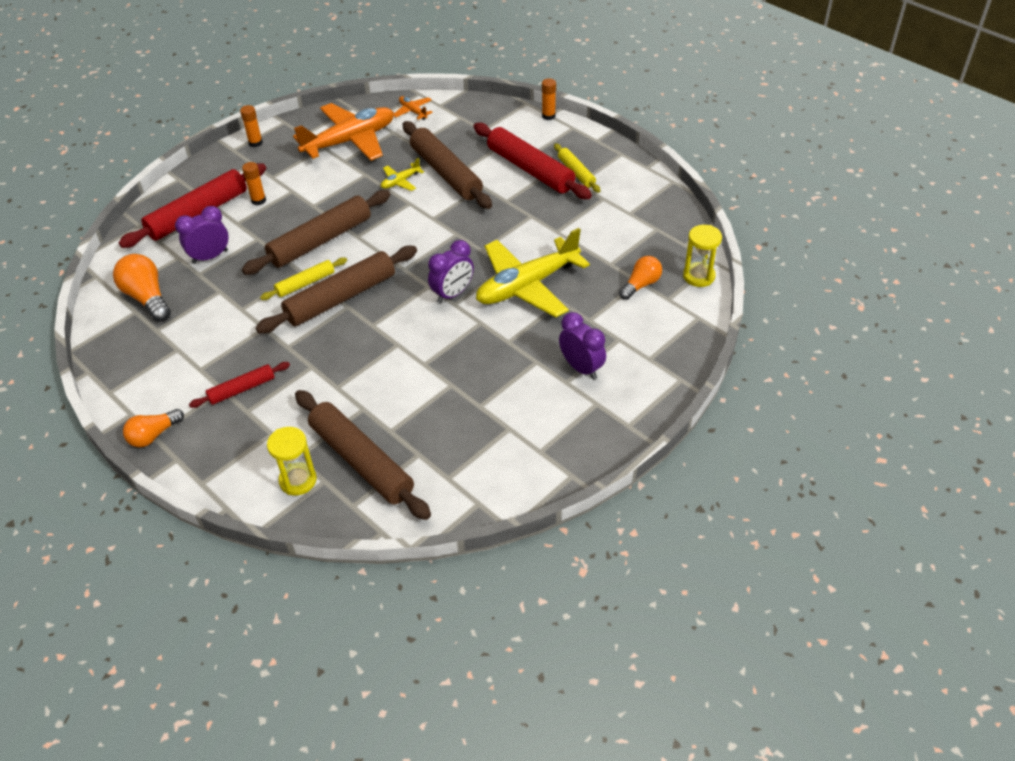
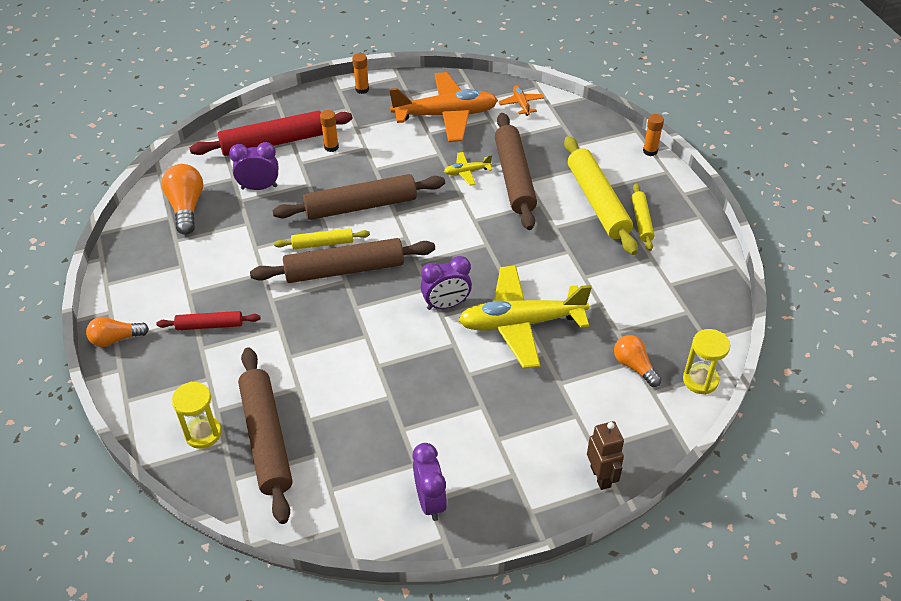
camera: 25 degrees right, 0 degrees up
(530, 169) = (598, 202): red rolling pin -> yellow rolling pin
(581, 368) = (521, 431): purple clock -> purple clock (430, 501)
(641, 285) = (634, 366): orange light bulb -> orange light bulb turned 105 degrees counterclockwise
(667, 377) = (601, 476): none -> brown robot

